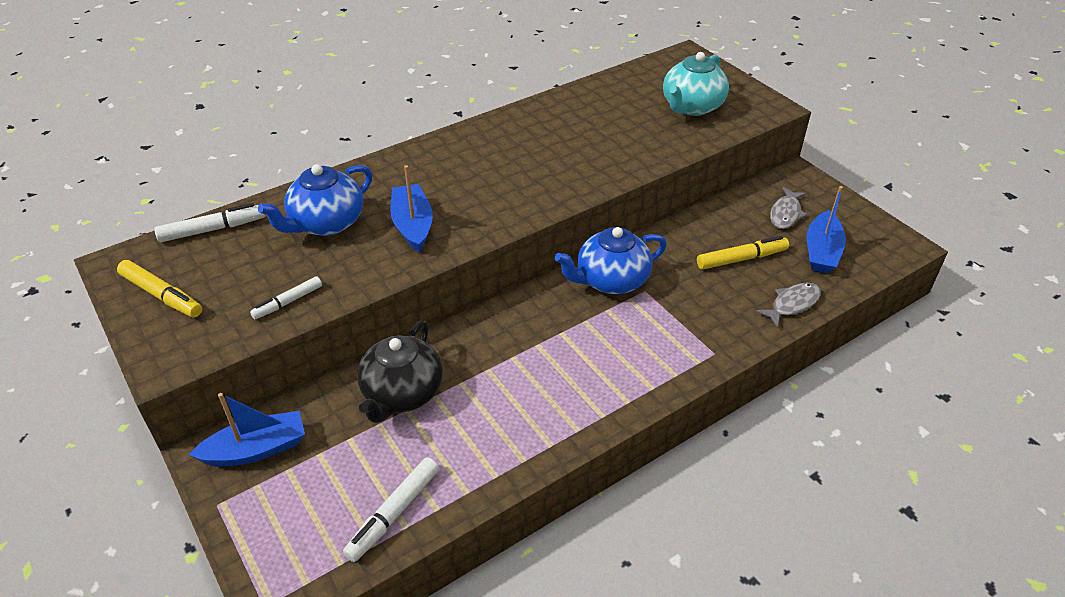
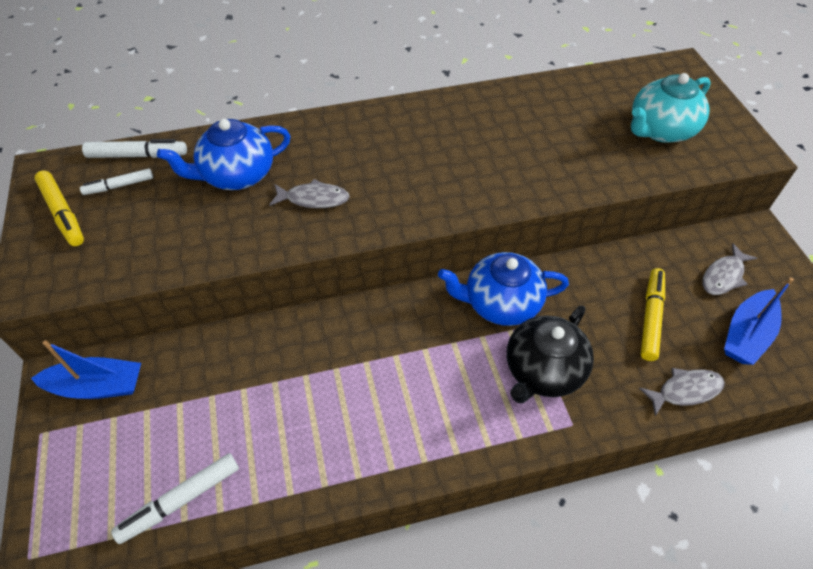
camera: 20 degrees right, 10 degrees up
(288, 302) = (162, 253): white marker -> white marker (119, 186)
(402, 393) = (247, 369): black teapot -> black teapot (543, 371)
(413, 225) = (313, 199): blue boat -> grey fish
(741, 259) = (650, 317): yellow marker -> yellow marker turned 75 degrees counterclockwise

